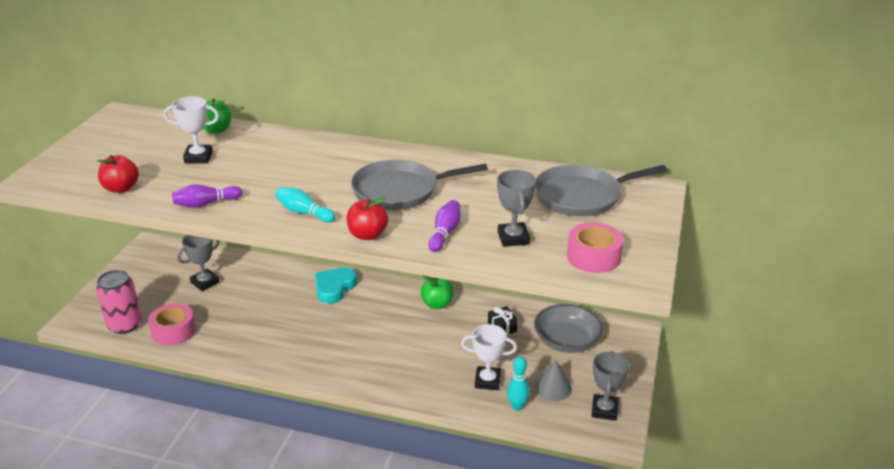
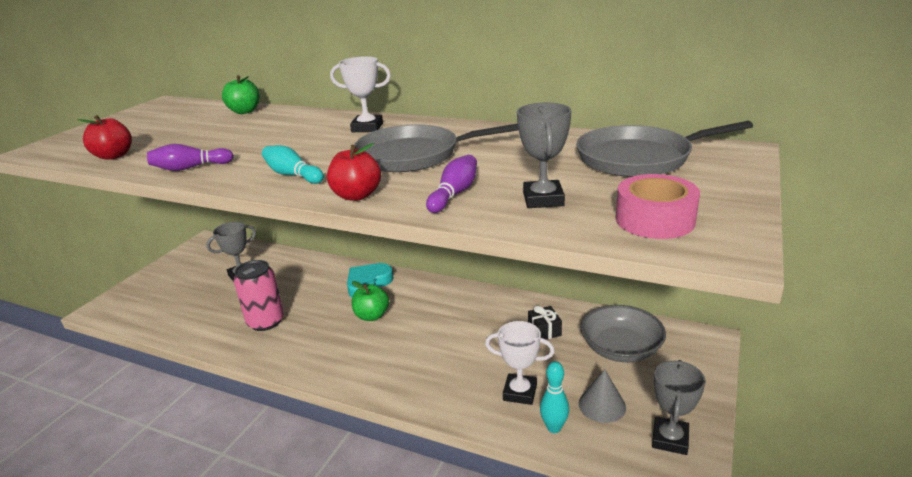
camera: 10 degrees right, 5 degrees down
(125, 325) = (146, 314): pink can -> pink can (266, 322)
(173, 331) = (191, 322): pink tape -> none
(198, 157) = (212, 131): white trophy -> white trophy (367, 127)
(437, 304) = (474, 303): green apple -> green apple (372, 316)

